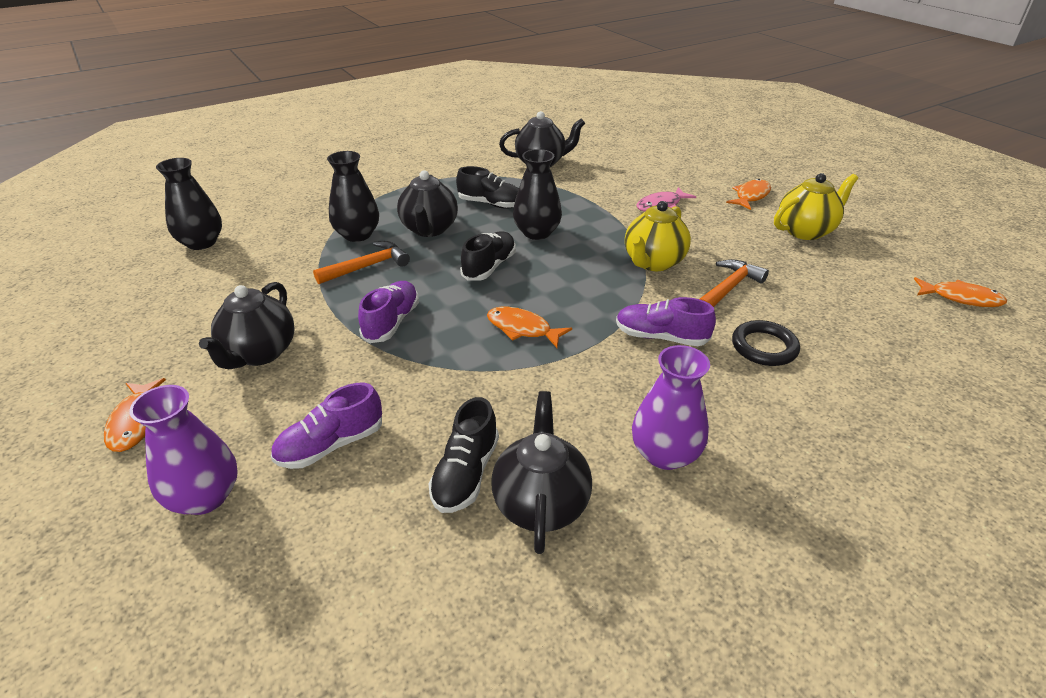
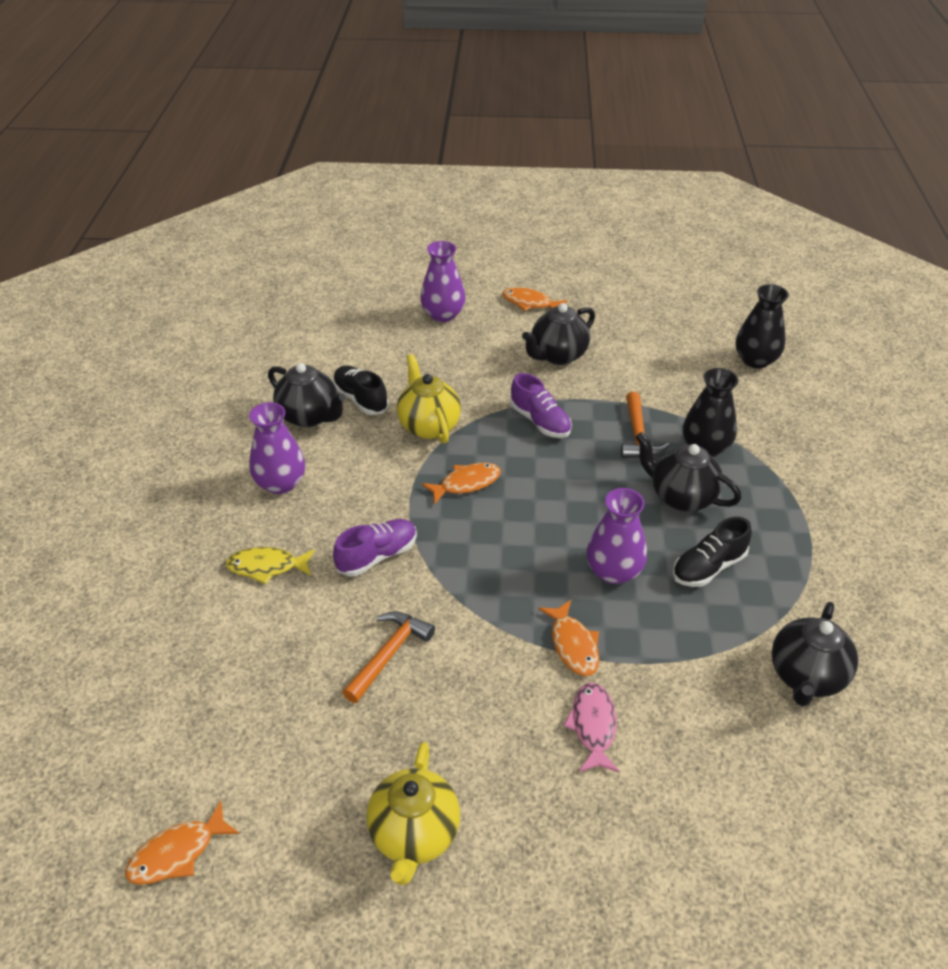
camera: 125 degrees right, 5 degrees up
(259, 353) = (557, 355): black teapot -> black teapot turned 90 degrees counterclockwise
(331, 445) = (437, 360): purple shoe -> none
(489, 267) = (575, 506): black shoe -> none
(537, 233) = (613, 571): black vase -> purple vase
(653, 262) = (482, 627): yellow teapot -> yellow teapot (429, 426)
(729, 288) = (389, 654): orange hammer -> orange hammer turned 135 degrees counterclockwise
(750, 196) = (543, 858): orange fish -> orange fish (573, 645)
(759, 394) = (267, 567): none -> yellow fish
(764, 347) = (300, 612): black ring -> none

